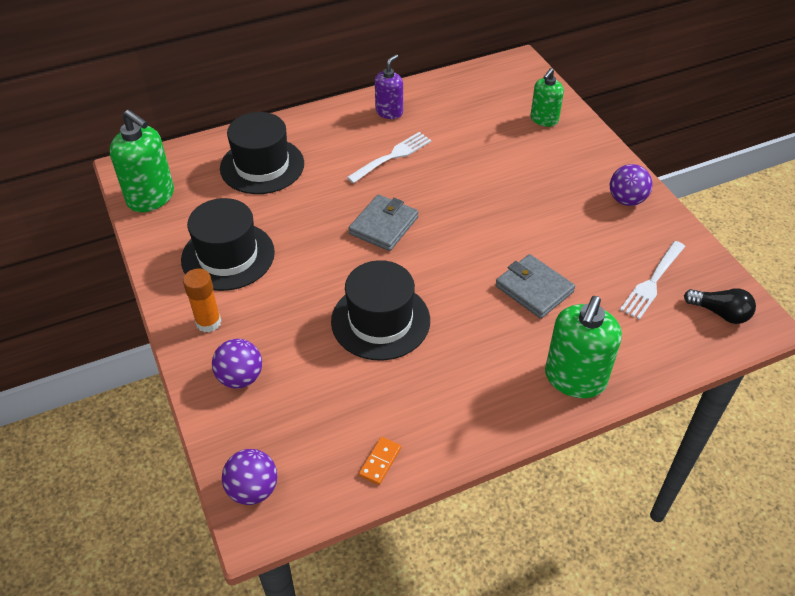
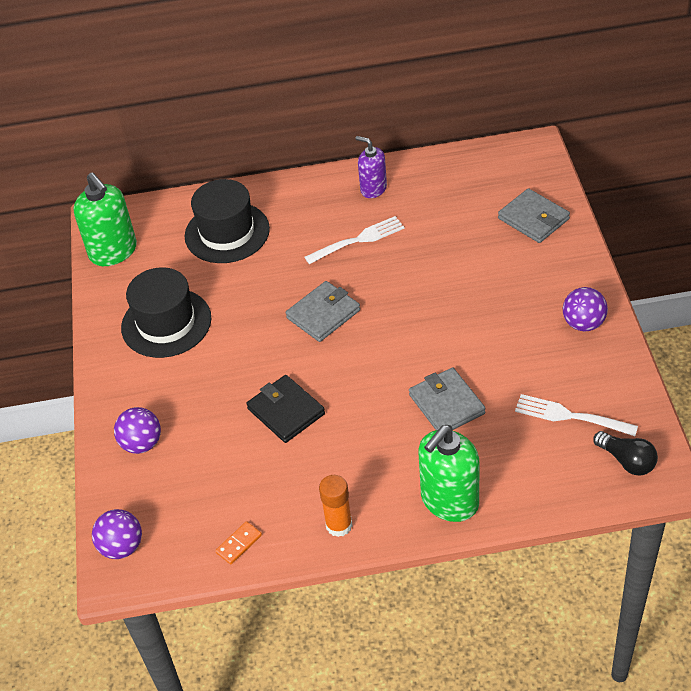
camera: 20 degrees right, 0 degrees up
(208, 322) = (129, 386): orange glue stick -> orange glue stick (339, 525)
(380, 321) = (286, 411): black hat -> black wallet
(389, 112) = (373, 189): purple soap dispenser -> purple soap dispenser turned 105 degrees counterclockwise
(544, 119) = (533, 219): green soap dispenser -> grey wallet
(652, 281) = (571, 416): white fork -> white fork turned 60 degrees clockwise

